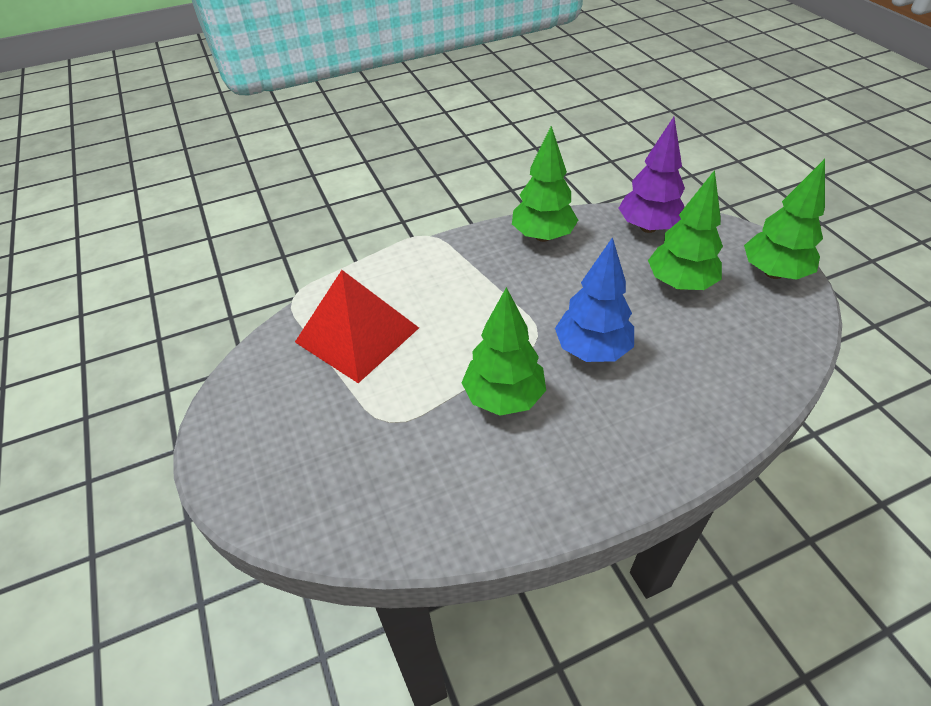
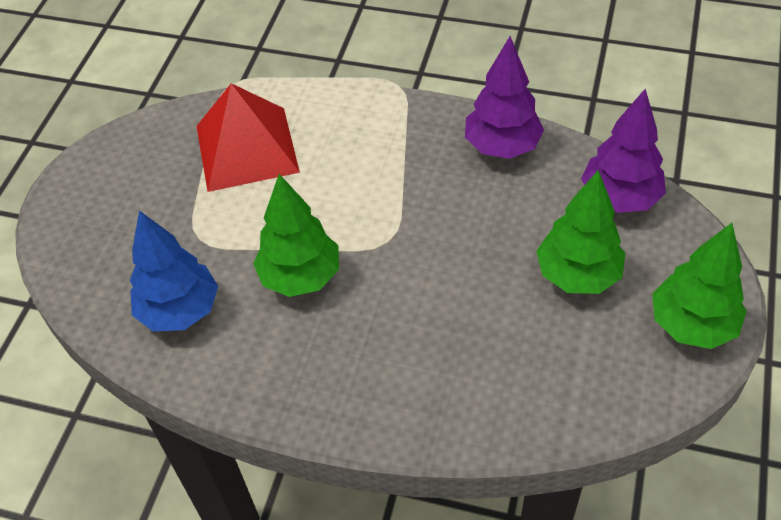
camera: 40 degrees right, 5 degrees up
(542, 236) = (502, 147): green tree -> purple tree
(592, 350) = (418, 285): blue tree -> blue tree (180, 311)

